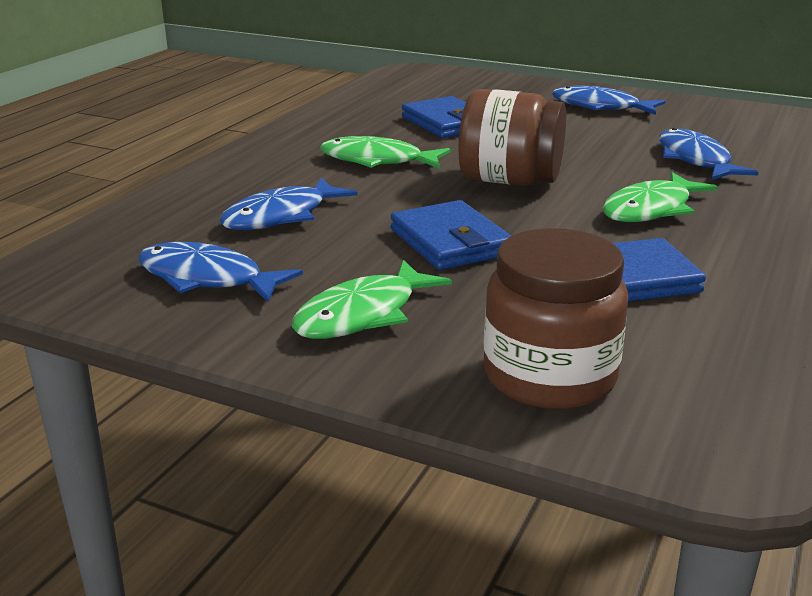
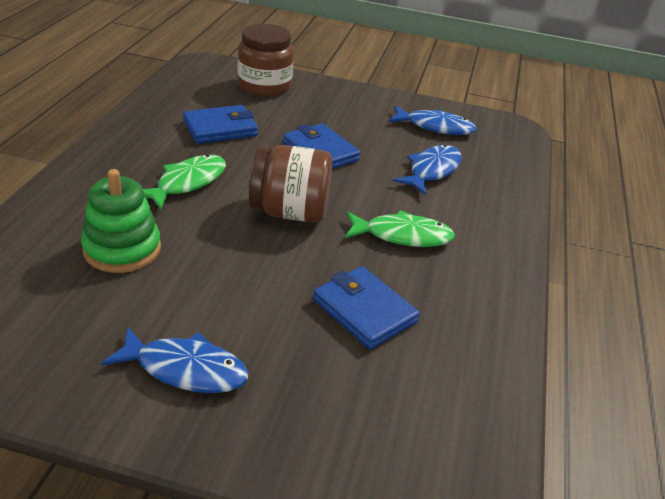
camera: 165 degrees right, 10 degrees up
(363, 315) = (349, 109): green fish -> none
(695, 160) = (122, 249): blue fish -> green stacking toy

